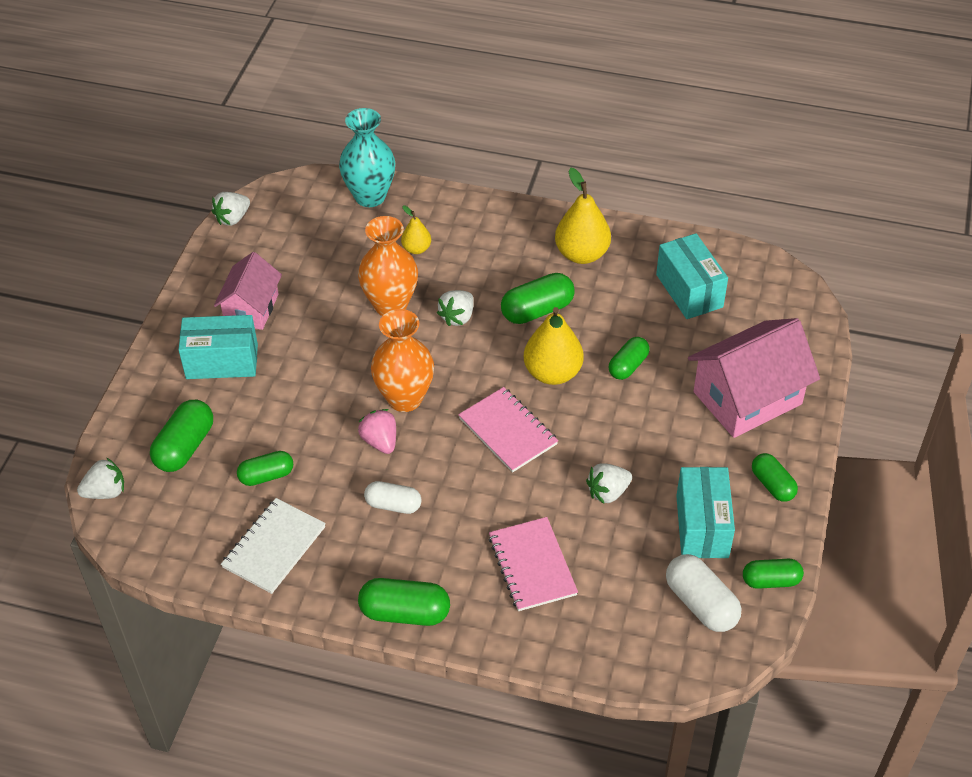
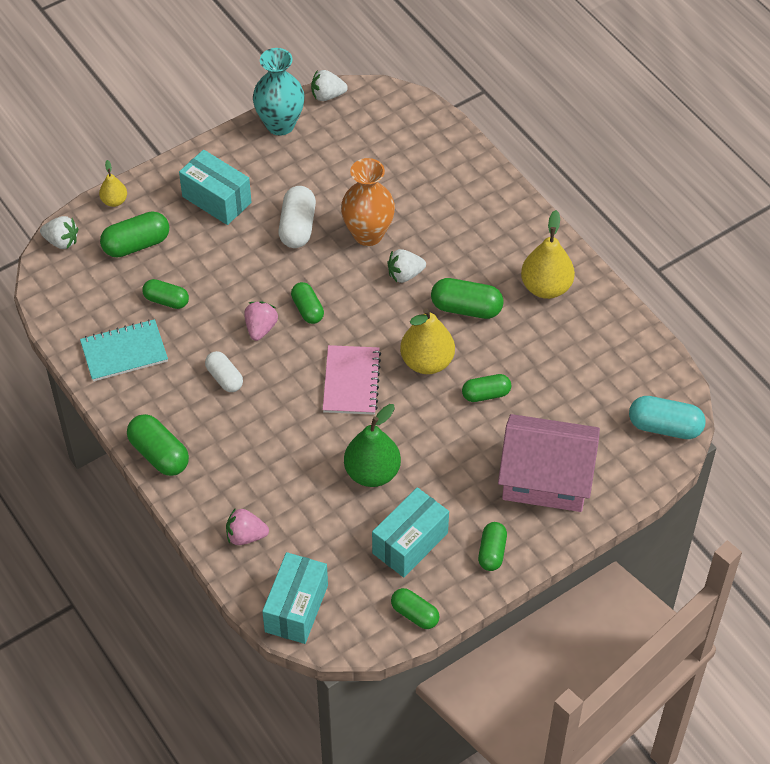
camera: 40 degrees right, 5 degrees up
(251, 308) = (273, 173): pink house -> none
(274, 547) = (124, 352): white notebook -> turquoise notebook
(370, 196) = (439, 140): turquoise vase -> turquoise vase (280, 124)
(405, 398) = (307, 309): orange vase -> green capsule
(416, 249) = (430, 203): yellow pear -> yellow pear (114, 201)
(532, 565) = (269, 484): pink notebook -> none
(560, 625) = (246, 536): none -> pink strawberry
(608, 492) = (372, 473): white strawberry -> green pear
(689, 291) = (595, 370): turquoise box -> turquoise box (296, 608)
(701, 603) = (350, 592): white capsule -> white capsule (297, 227)
(787, 298) = (665, 427): none -> turquoise capsule

